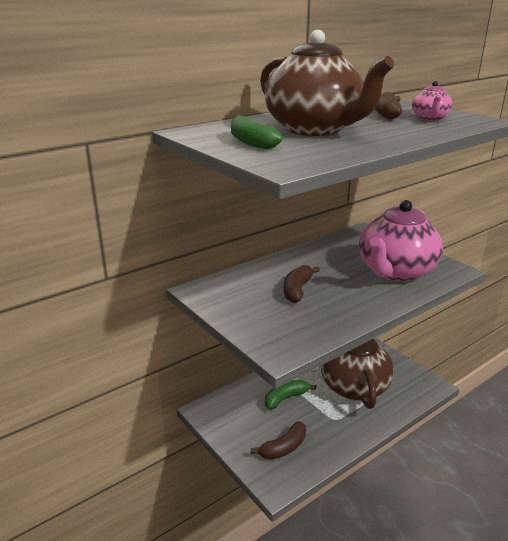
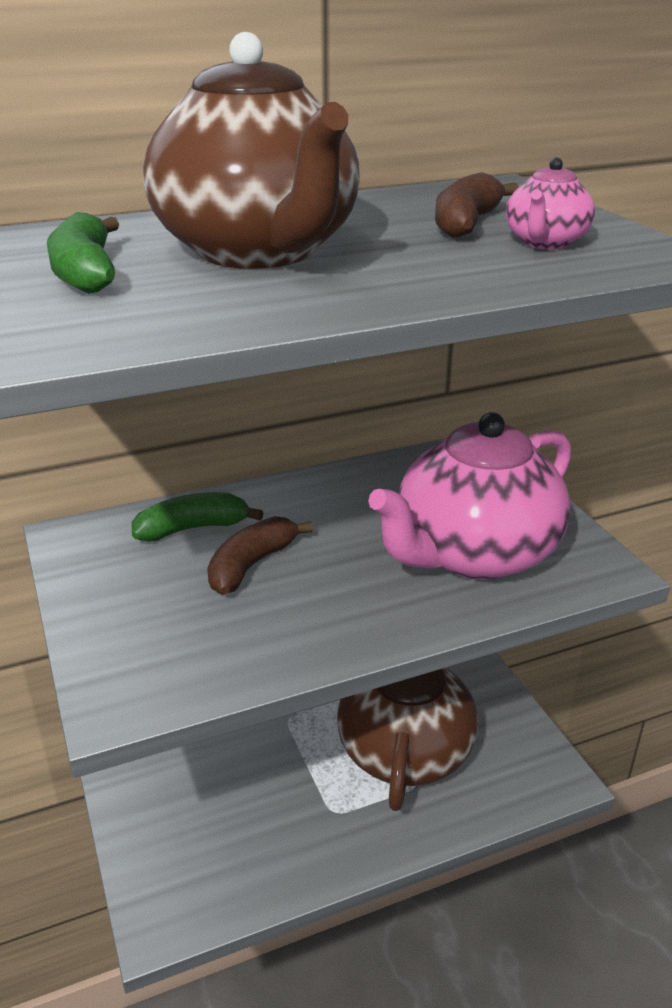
camera: 15 degrees right, 5 degrees up
(283, 448) = (211, 849): brown banana -> none
(286, 398) = (266, 748): green banana -> green banana (193, 528)

